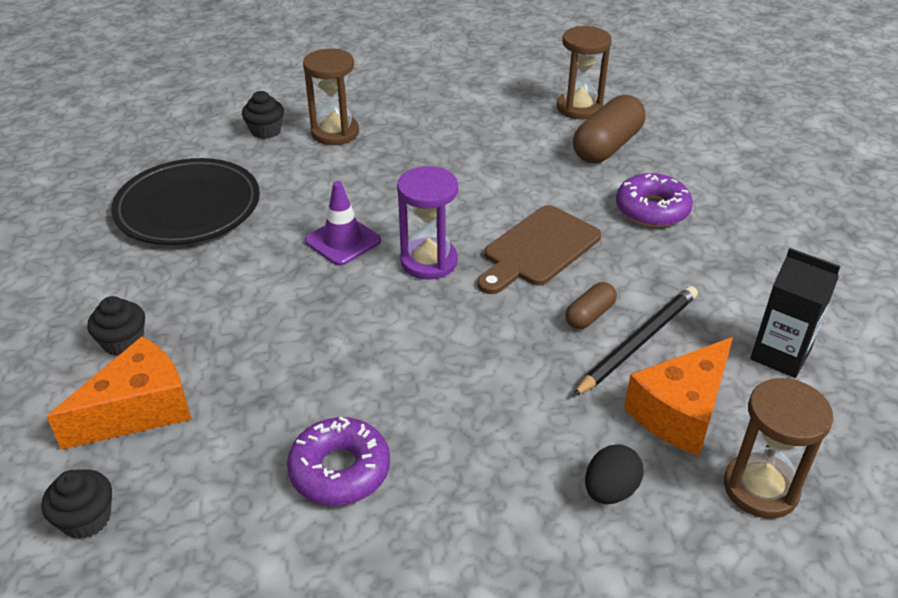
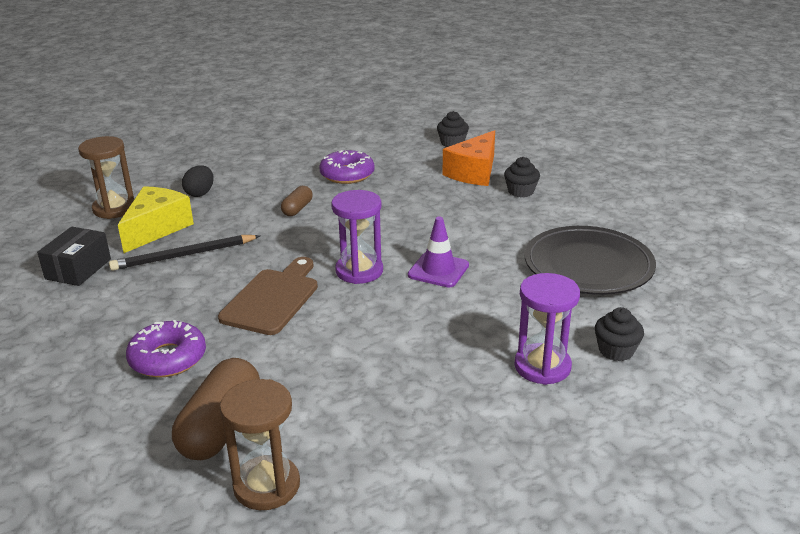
camera: 160 degrees right, 10 degrees down
(335, 133) = (542, 366): brown hourglass -> purple hourglass
(589, 315) = (221, 263): brown capsule -> brown capsule (297, 209)
(638, 342) = (184, 256): black pencil -> black pencil turned 45 degrees clockwise
(680, 411) = (157, 229): orange cheese -> yellow cheese
(780, 355) = (78, 269): black carton -> black box

